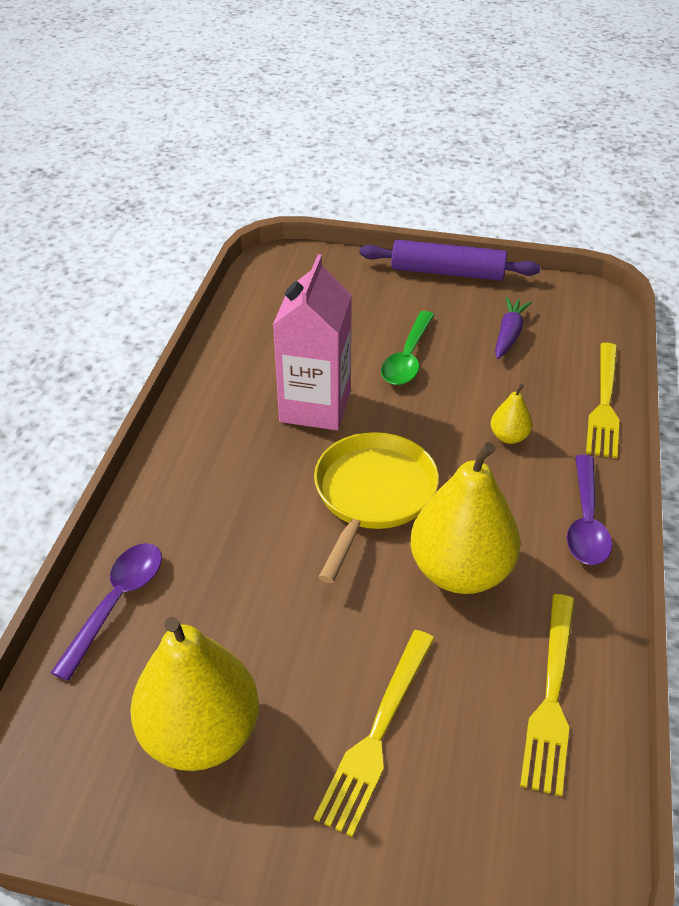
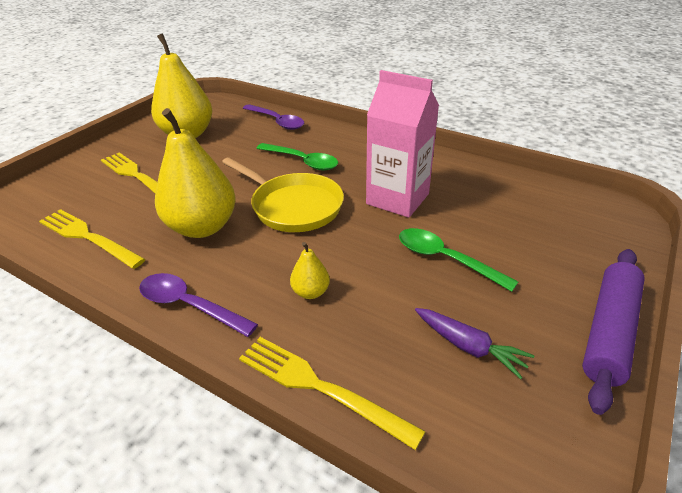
camera: 110 degrees right, 5 degrees down
(253, 521) = (302, 161): none -> green spoon

